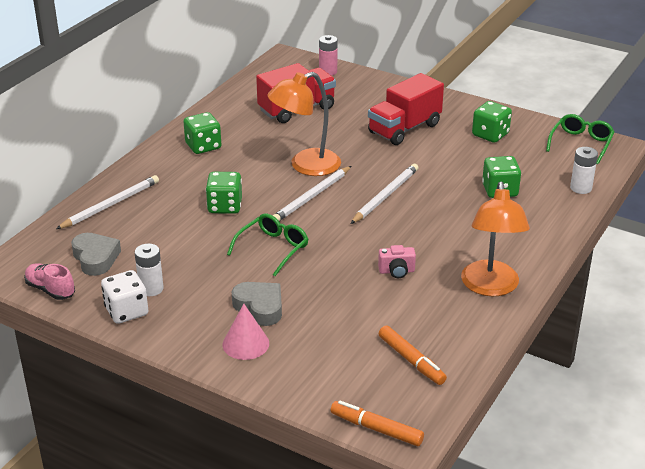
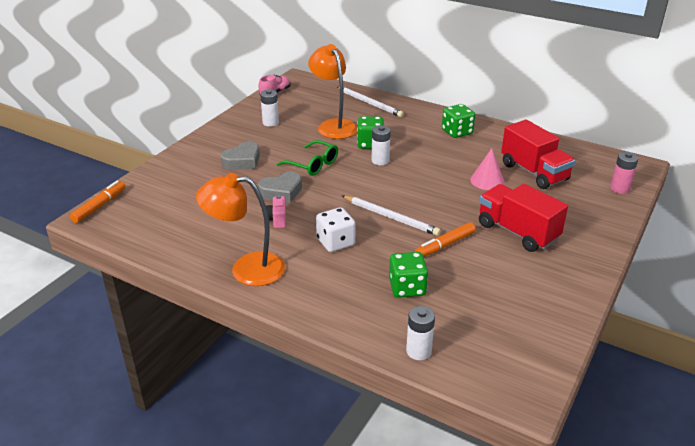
camera: 90 degrees right, 0 degrees up
(95, 258) = (307, 103): grey heart -> grey heart (281, 192)
(126, 311) = (248, 116): white dice -> white dice (335, 242)
(245, 344) = (204, 157): pink cone -> pink cone (487, 180)
(267, 200) = (380, 161): none -> white battery
(305, 166) = (435, 177): orange lamp -> orange lamp (333, 125)
(311, 197) = (386, 180): white pencil -> none
(411, 360) = (164, 223): orange marker -> orange marker (445, 245)
(490, 135) = (522, 290): green dice -> none
(581, 143) = (523, 365): green glasses -> none

